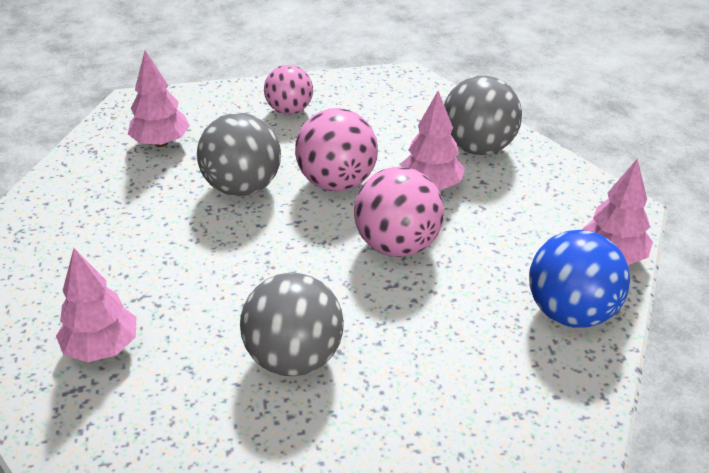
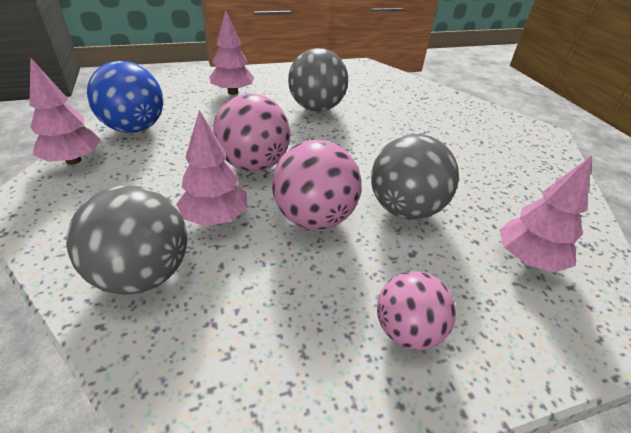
camera: 170 degrees right, 0 degrees up
(102, 348) = (425, 111): pink tree -> pink tree (233, 92)

